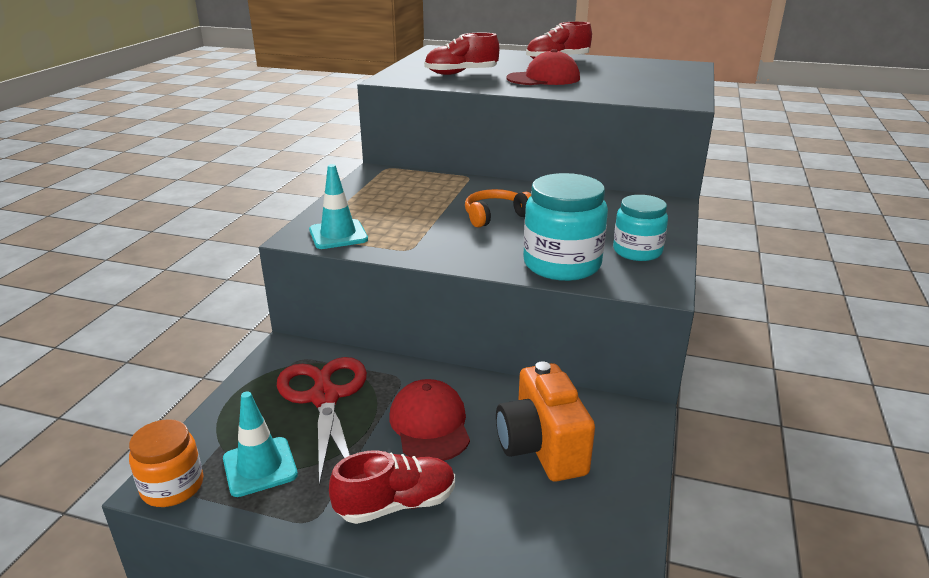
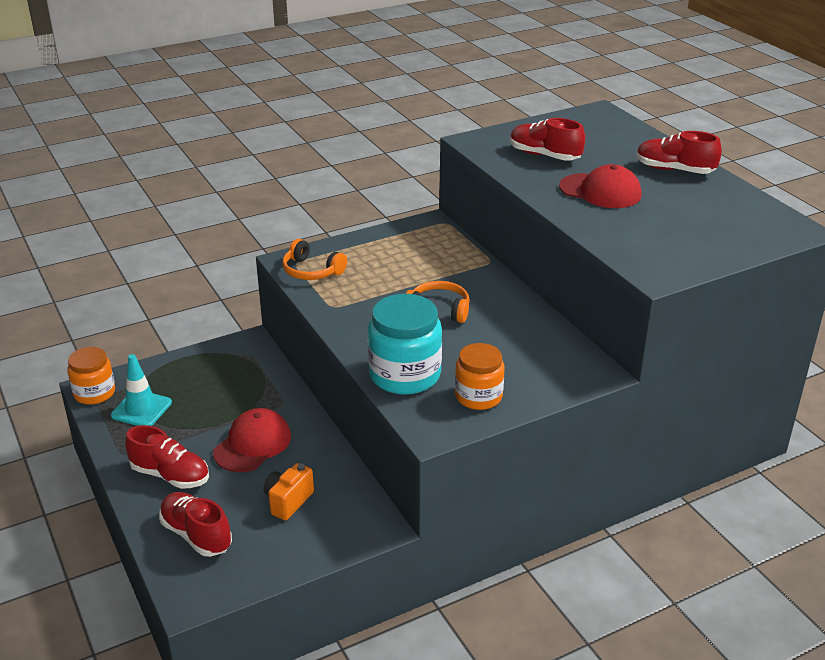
camera: 45 degrees right, 5 degrees up
(324, 397) = (225, 389): red scissors -> none
(338, 235) = (311, 271): turquoise traffic cone -> orange headphones
(516, 536) = (196, 535): none -> red shoe
(541, 447) = (288, 501): orange camera -> orange camera, size x0.59
(637, 251) = (478, 396): turquoise jar -> orange jar

